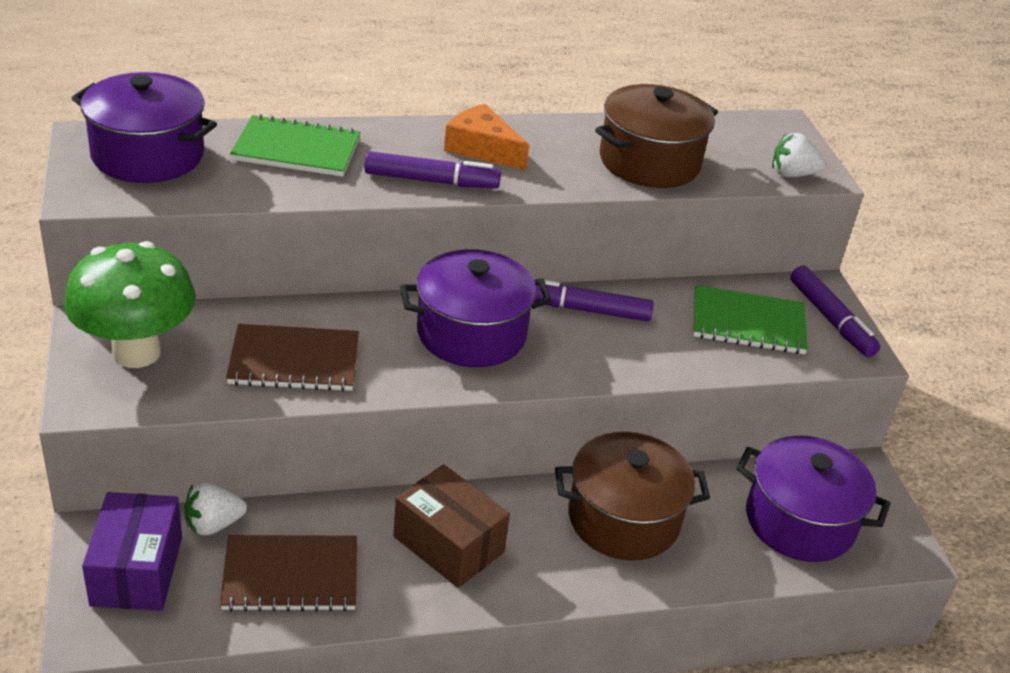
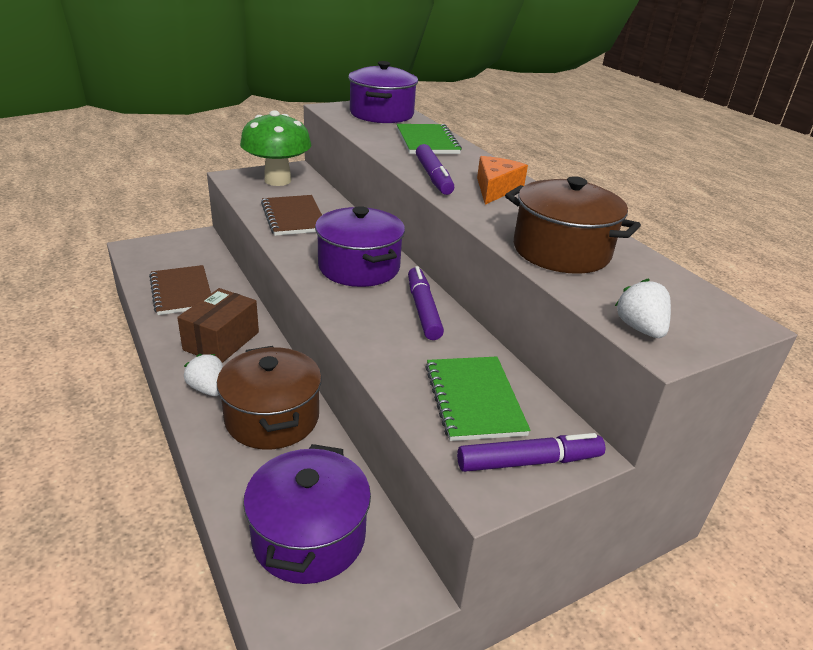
camera: 75 degrees right, 5 degrees down
(137, 570) = (176, 250): purple box -> none
(213, 524) = (215, 264): white strawberry -> white strawberry (208, 389)
(831, 319) = (529, 461): purple marker -> purple marker turned 150 degrees counterclockwise

